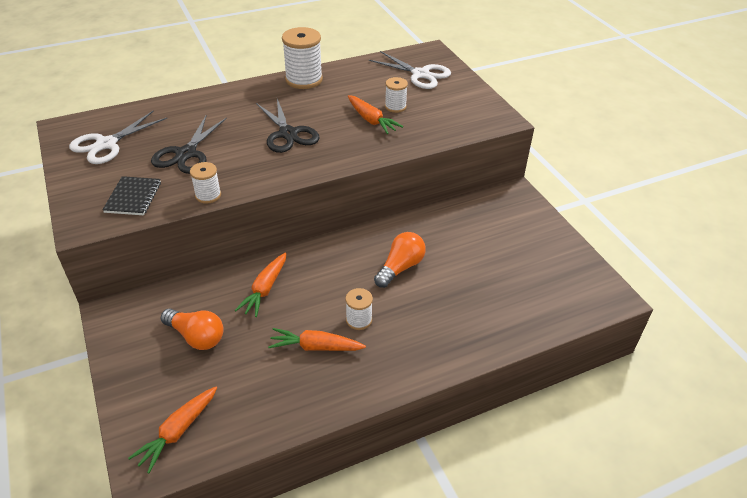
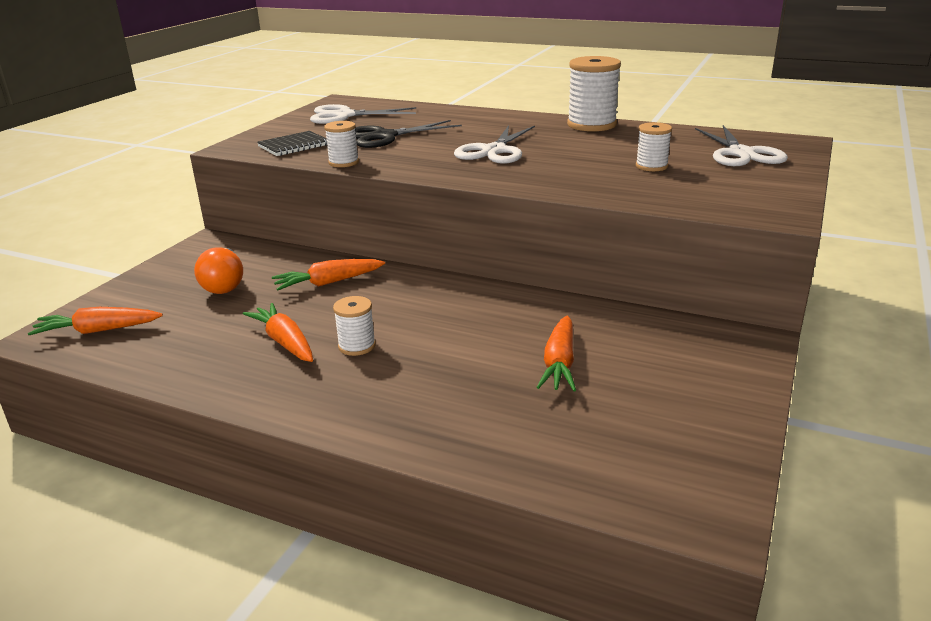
camera: 50 degrees right, 15 degrees down
(288, 134) = (494, 151): black scissors -> white scissors
(371, 120) = (600, 167): orange carrot -> orange carrot (559, 364)
(400, 267) = (476, 331): orange light bulb -> none

